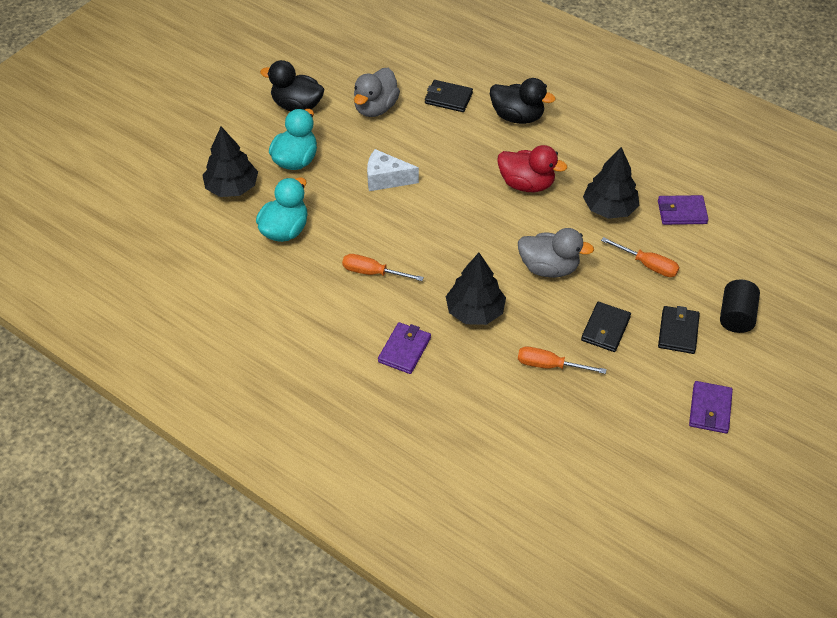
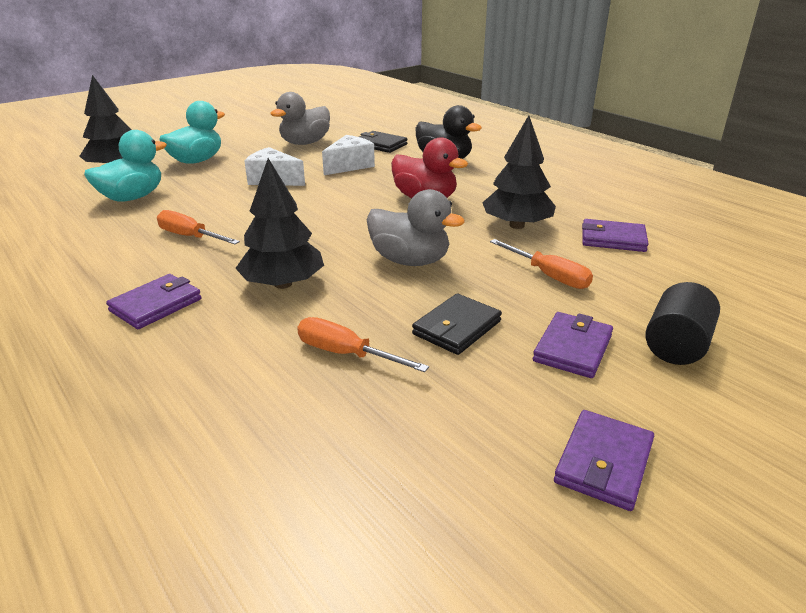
camera: 15 degrees right, 20 degrees down
(297, 106) = (233, 136): black duck -> none
(439, 142) = (349, 166): none -> white cheese
(678, 332) = (572, 348): black wallet -> purple wallet

